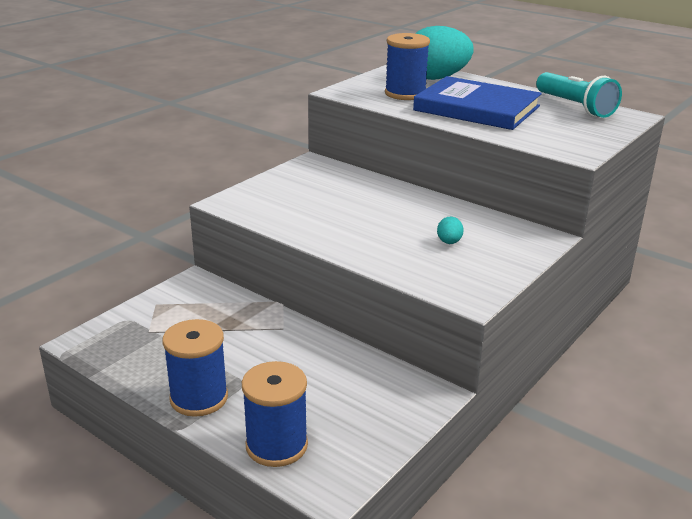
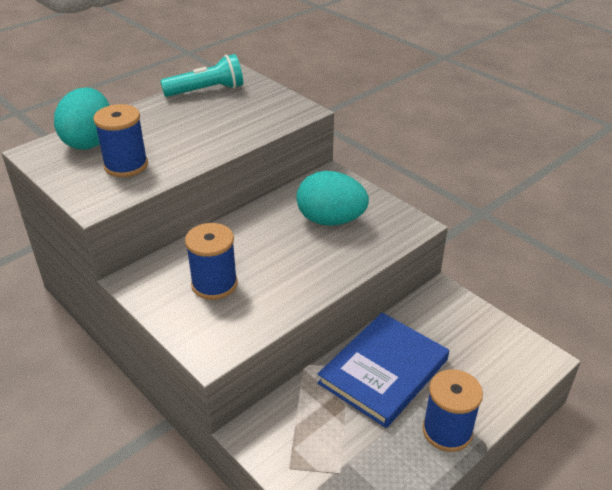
camera: 80 degrees left, 10 degrees up
(276, 445) = (503, 383): blue spool -> blue spool (214, 284)
(449, 242) = (330, 220): turquoise egg -> turquoise egg, size x2.50
(477, 108) = (188, 134): blue book -> blue book (383, 371)

